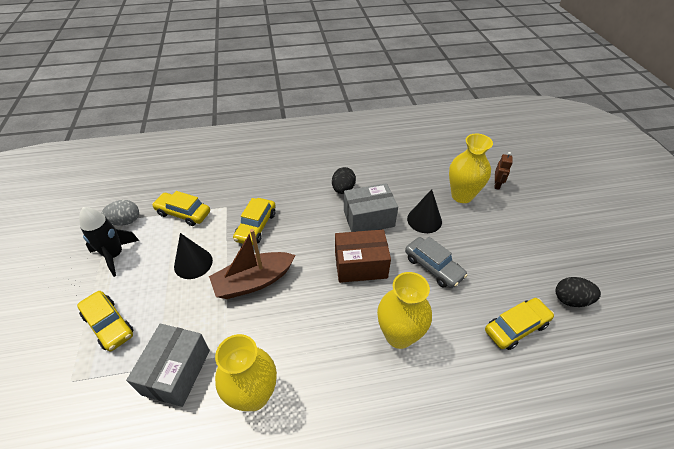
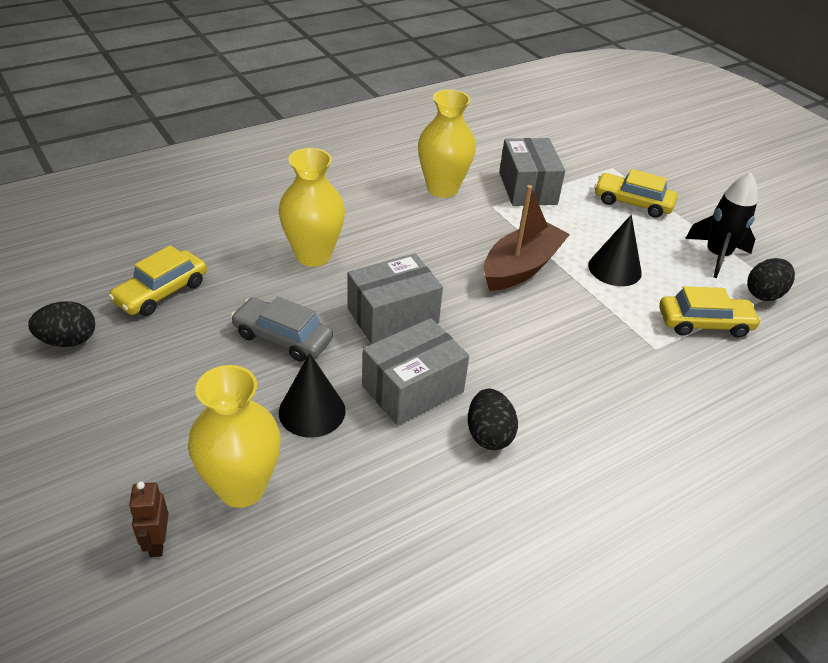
camera: 155 degrees right, 5 degrees down
(125, 221) = (764, 294): grey egg -> black egg
(256, 226) = (581, 331): yellow car -> none
(360, 265) = (393, 316): brown box -> grey box

